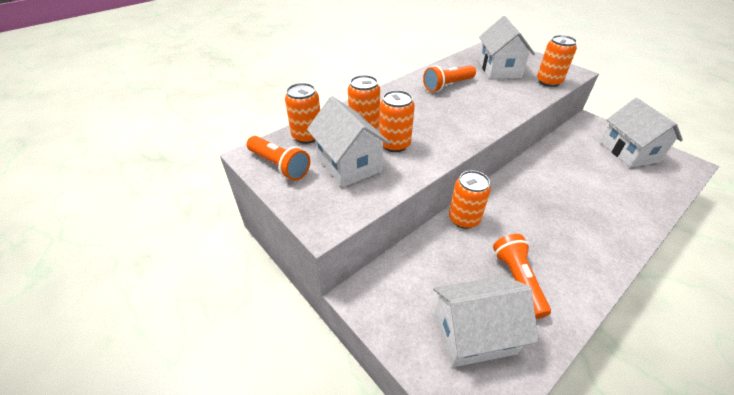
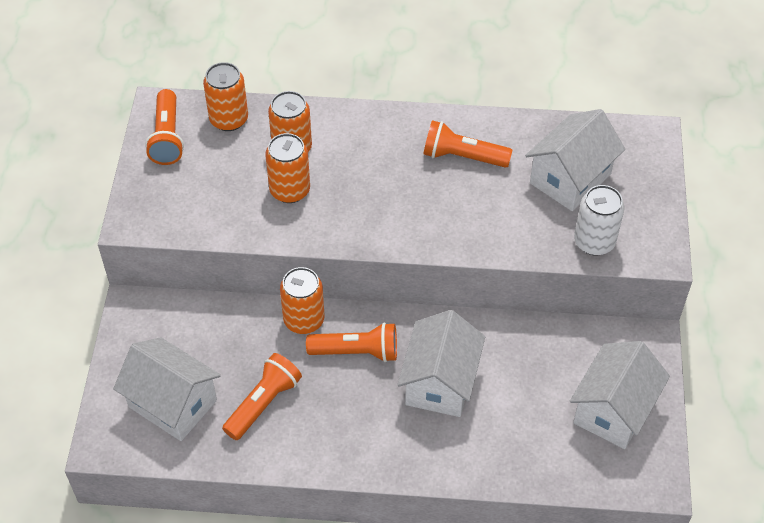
camera: 45 degrees right, 10 degrees up
(349, 164) = (222, 180): white house -> white house (440, 382)
(511, 212) = (357, 352): none -> orange flashlight
(548, 81) = (594, 242): orange can -> white can

